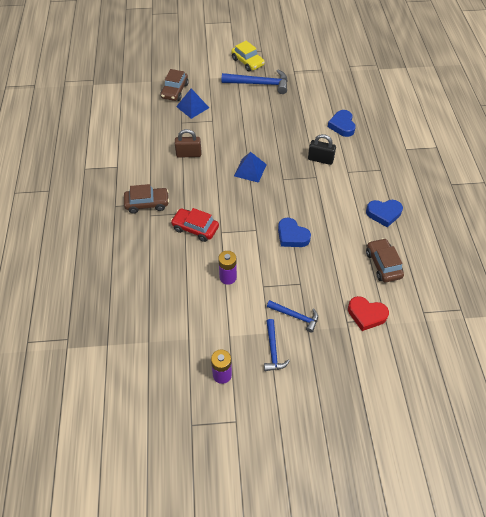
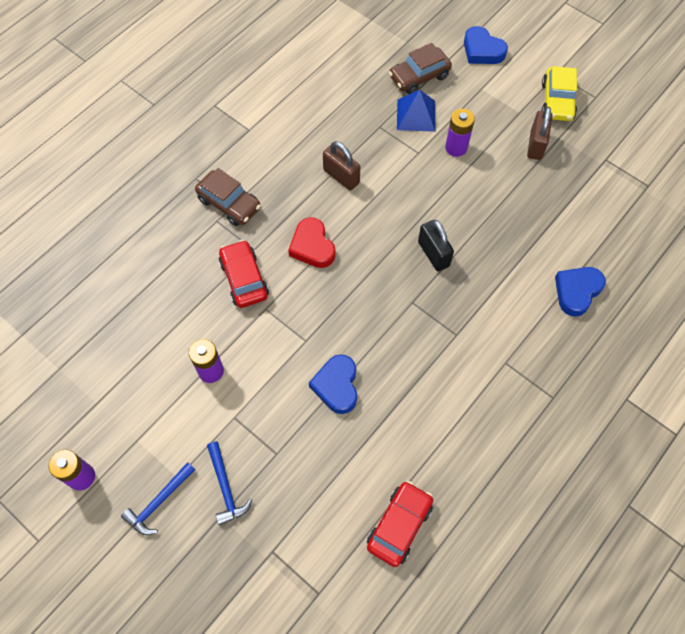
camera: 45 degrees right, 10 degrees up
(227, 107) = (456, 147): none -> purple battery
(250, 170) = (387, 256): blue pyramid -> none
(259, 84) = (536, 145): blue hammer -> brown padlock
(320, 159) = (490, 315): black padlock -> black padlock (433, 254)
(366, 315) = (303, 566): red heart -> red heart (312, 246)
(383, 214) = (482, 461): blue heart -> blue heart (482, 50)
(383, 264) = (399, 525): brown car -> red car

